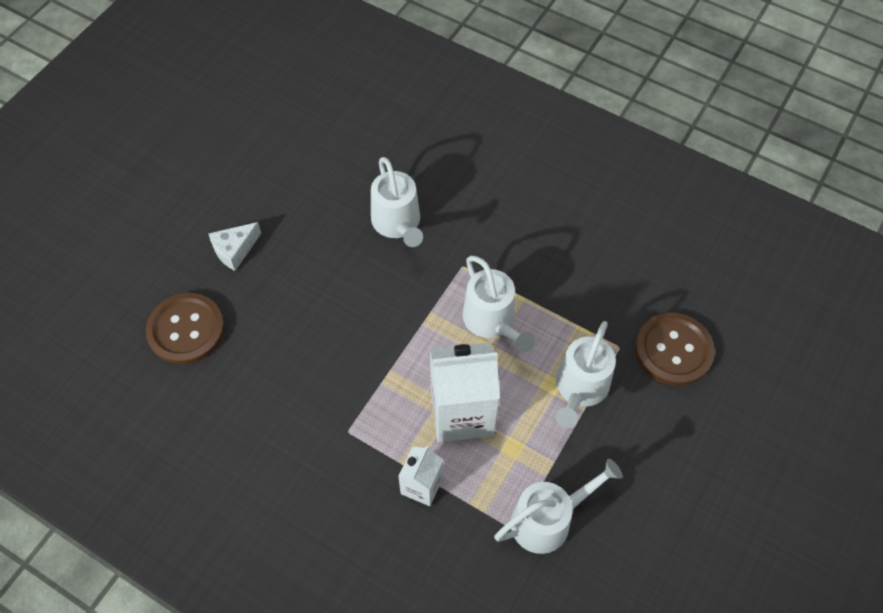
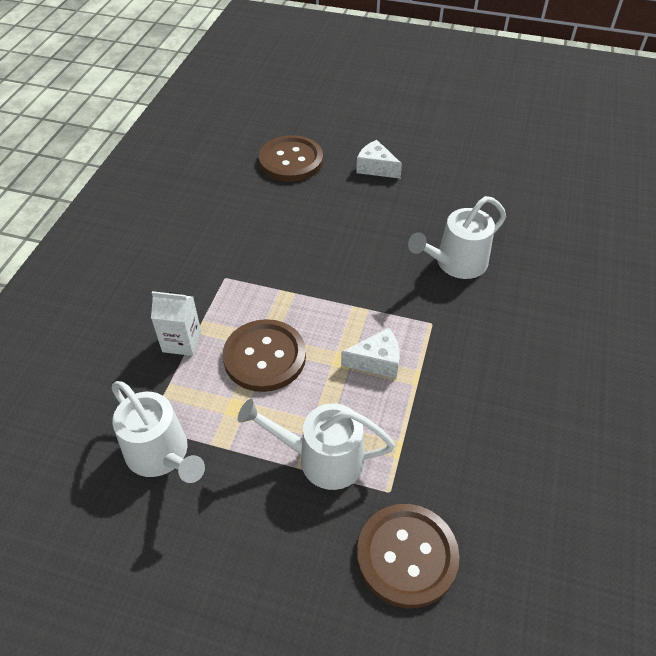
camera: 75 degrees right, 10 degrees down
(462, 413) = (264, 357): white carton -> brown button
(492, 321) = (376, 361): white watering can -> white cheese

